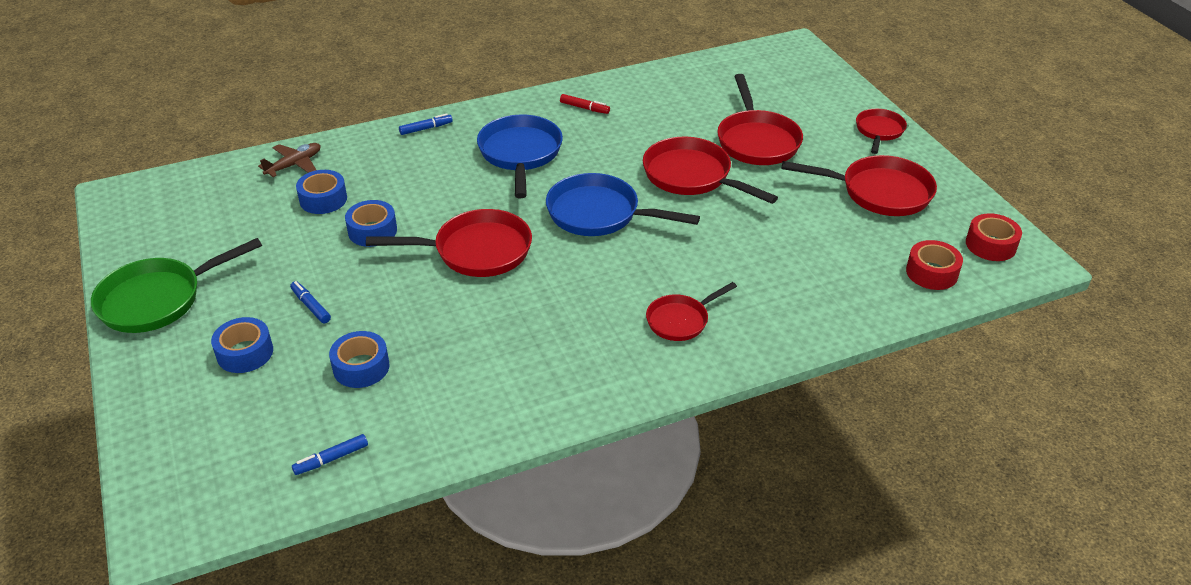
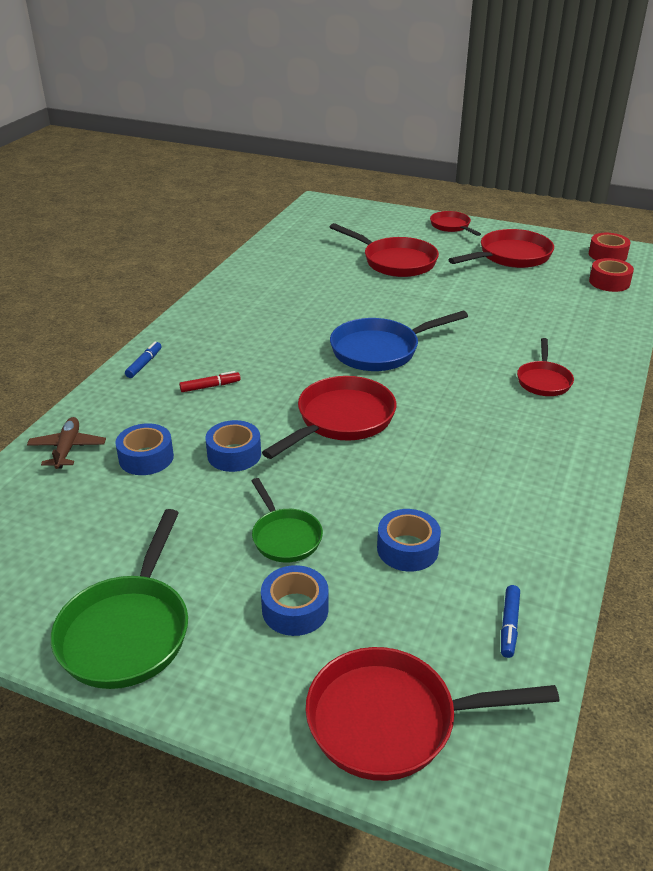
camera: 45 degrees left, 5 degrees down
(311, 306) = (285, 537): blue marker -> green pan
(520, 154) = (254, 343): blue pan -> none
(584, 108) = (247, 294): red marker -> red marker (210, 386)
(691, 176) = (395, 299): red pan -> red pan (391, 721)

